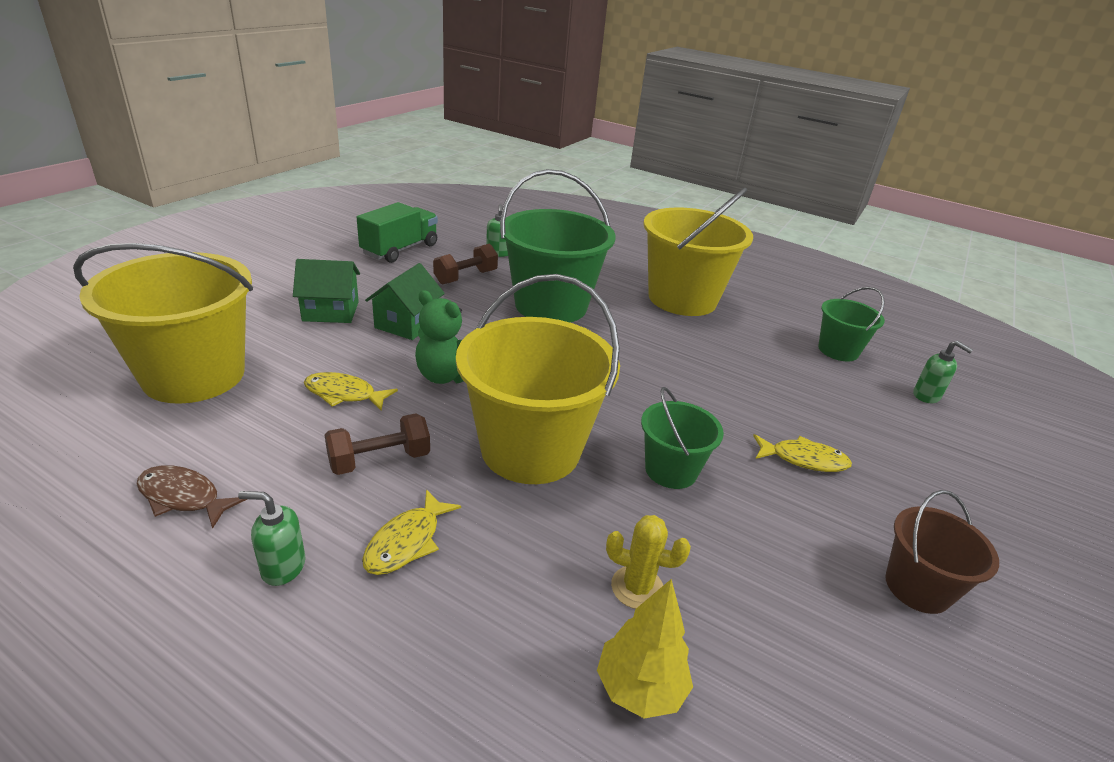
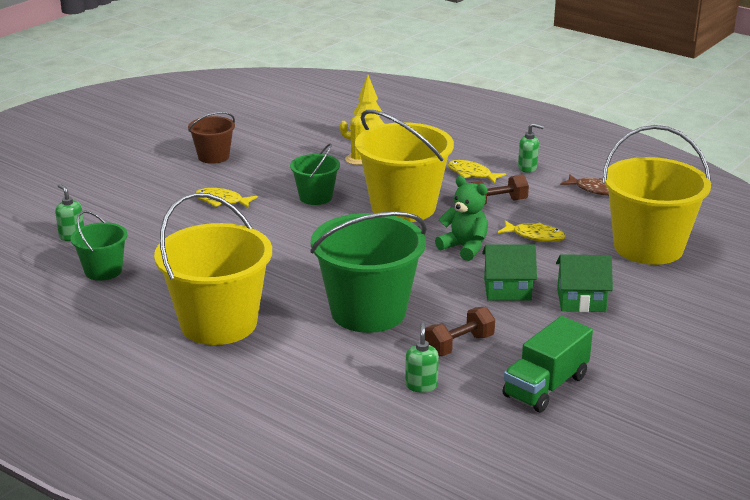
camera: 170 degrees left, 5 degrees down
(407, 323) = (507, 289): green house -> green house turned 60 degrees clockwise
(407, 542) = (471, 174): yellow fish -> yellow fish turned 90 degrees counterclockwise

